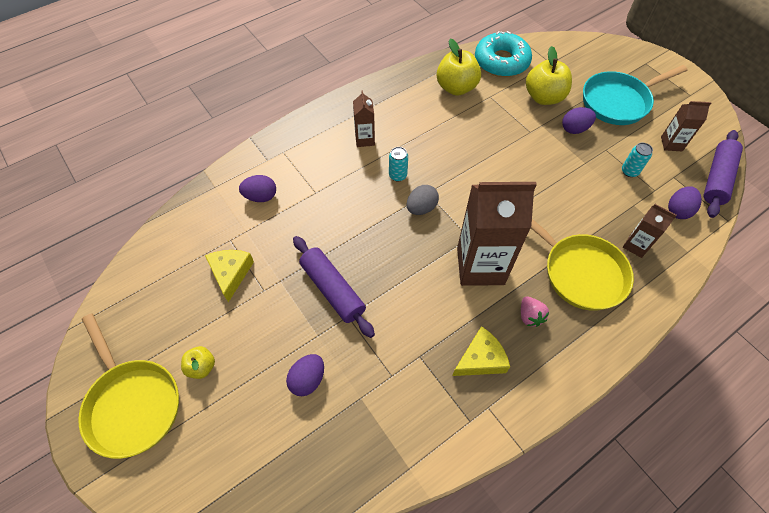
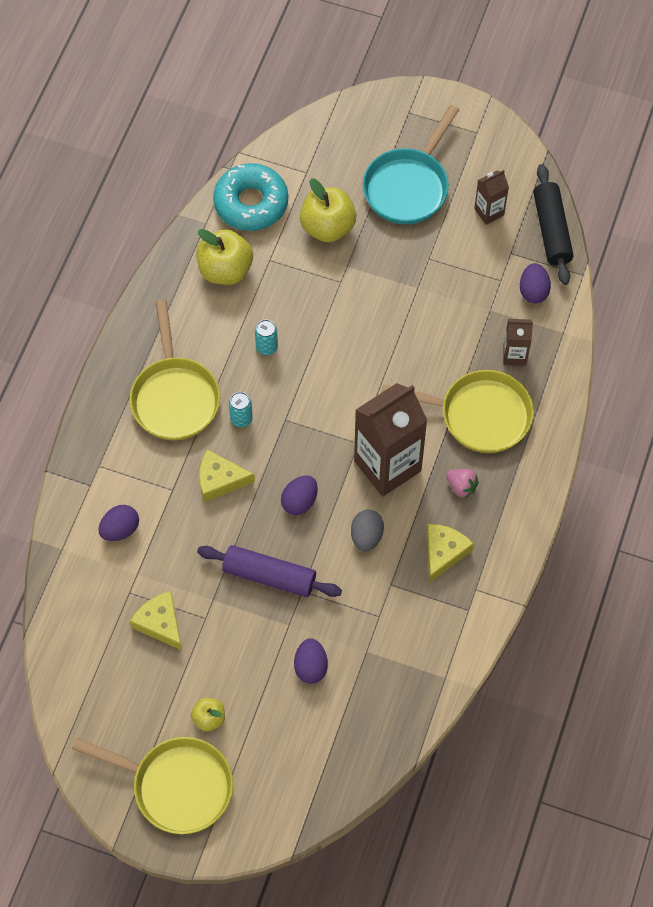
camera: 35 degrees left, 5 degrees up
(351, 205) = (220, 480): none -> yellow cheese
(365, 139) = (175, 397): brown carton -> yellow pan
(421, 208) = (291, 440): grey egg -> grey egg (366, 536)
(574, 129) = (383, 251): purple egg -> purple egg (299, 501)
(629, 171) = (466, 272): turquoise can -> turquoise can (266, 347)
(717, 179) = (551, 230): purple rolling pin -> black rolling pin

